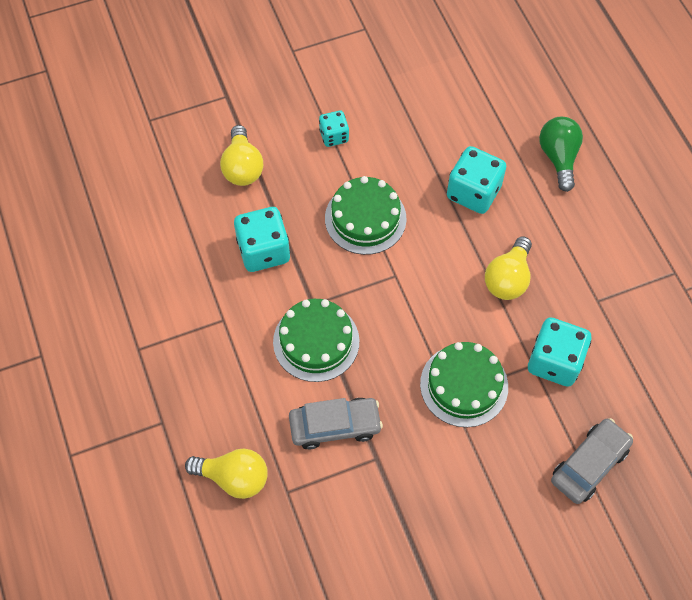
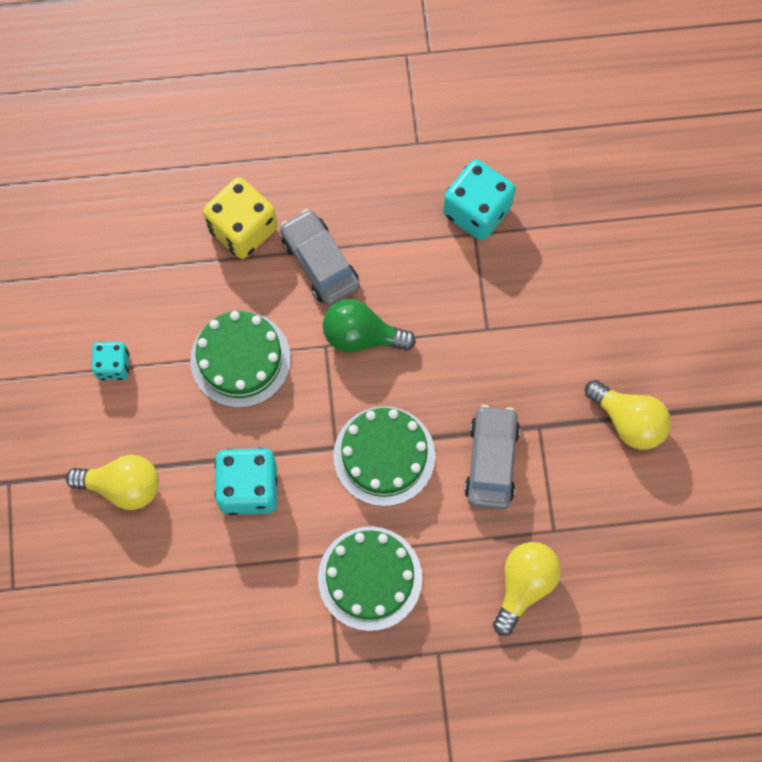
camera: 75 degrees left, 10 degrees up
(464, 385) = (479, 311): green cake -> green cake (370, 578)
(473, 192) = (243, 229): turquoise dice -> yellow dice
(508, 279) = (365, 226): yellow light bulb -> yellow light bulb (628, 421)
(558, 158) = (226, 122): green light bulb -> green light bulb (361, 336)
(589, 464) = (598, 215): grey car -> grey car (320, 262)

